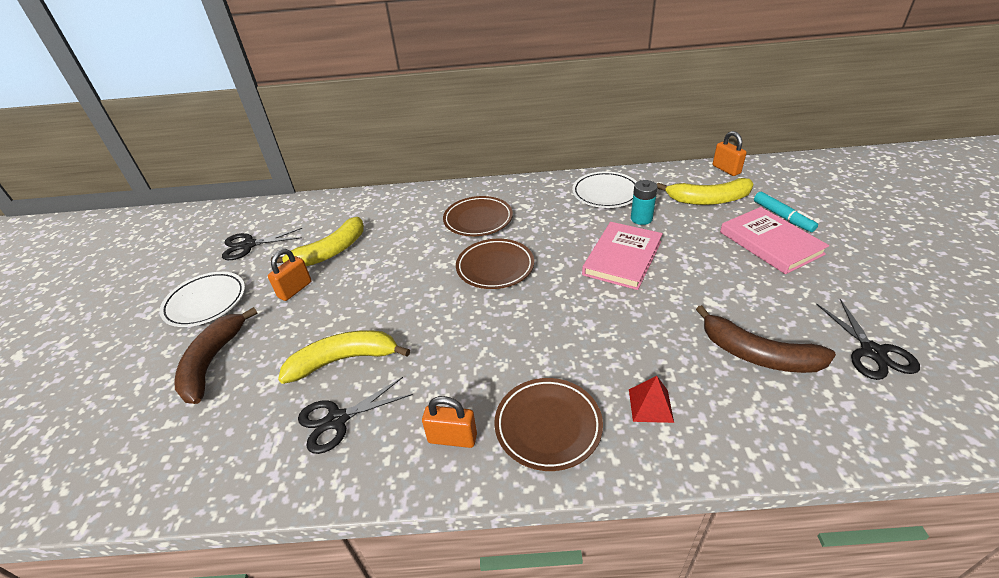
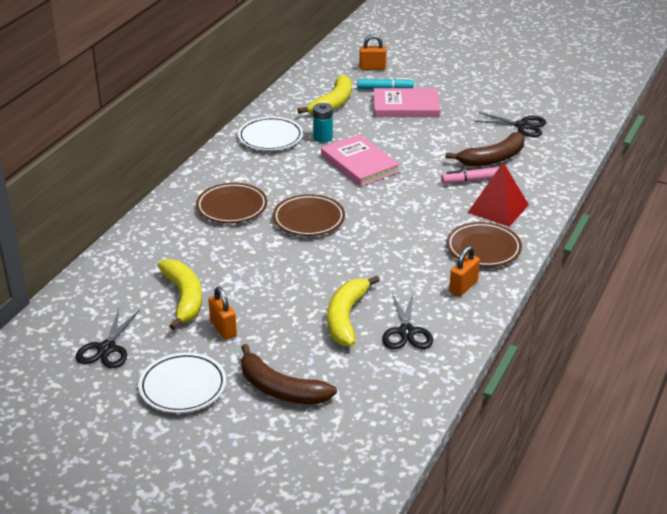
camera: 65 degrees left, 5 degrees down
(650, 405) = (498, 208): red pyramid -> red pyramid, size x1.72
(686, 355) = (472, 180): none -> pink marker
(726, 169) = (304, 79): orange padlock -> orange padlock (372, 68)

